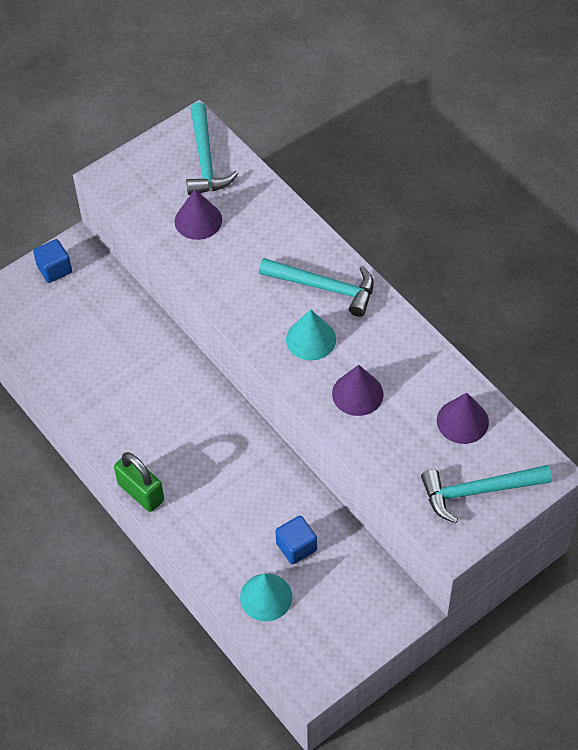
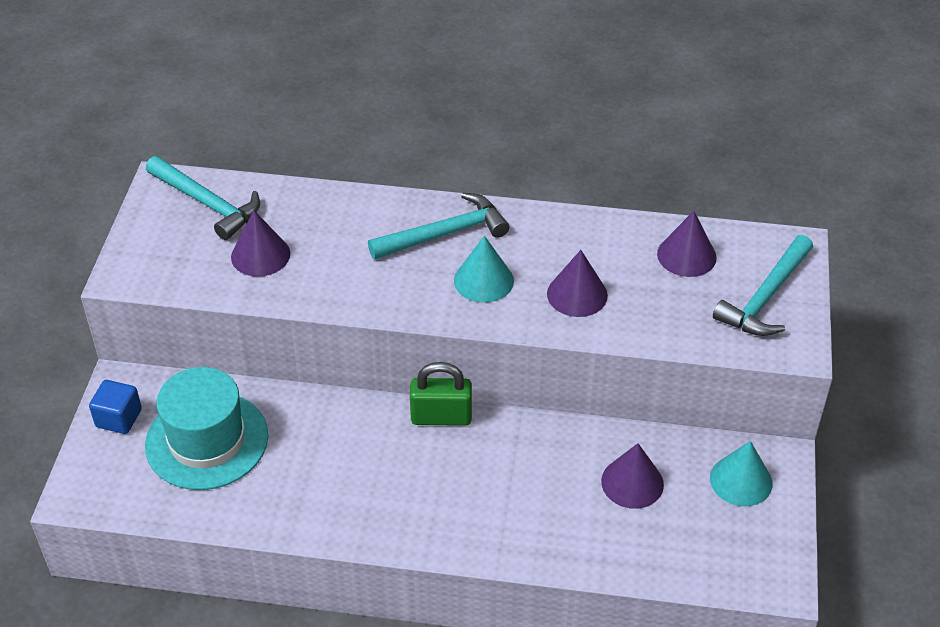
camera: 45 degrees left, 10 degrees down
(86, 321) = (207, 440): none -> turquoise hat
(141, 492) = (438, 547): green padlock -> green padlock (441, 417)
(266, 597) = (657, 544): turquoise cone -> turquoise cone (741, 480)
(296, 547) = (632, 482): blue cube -> purple cone

